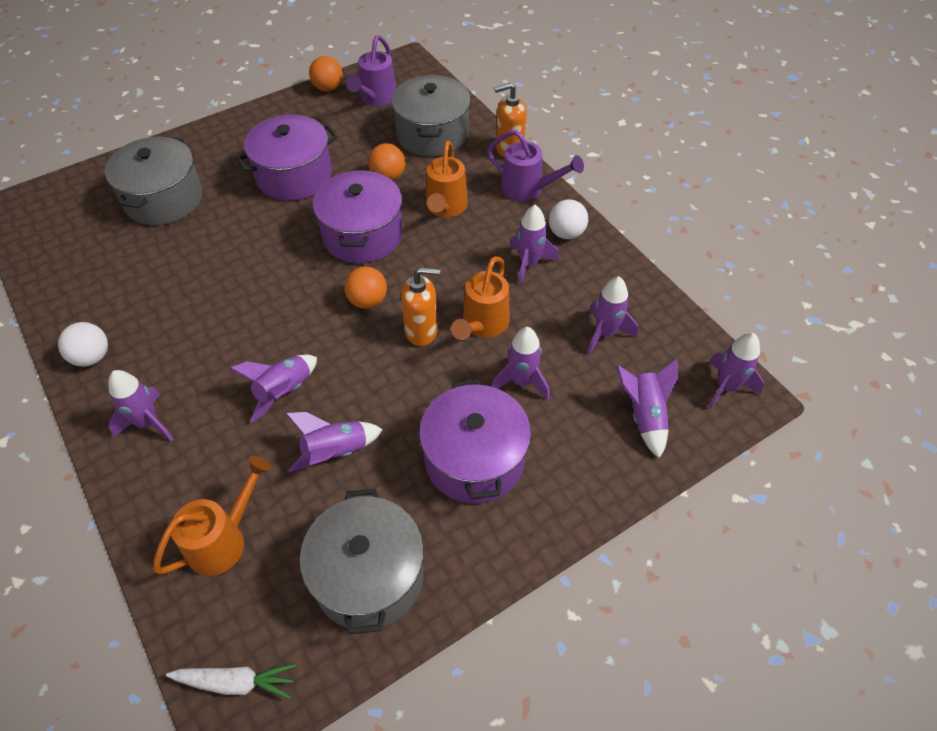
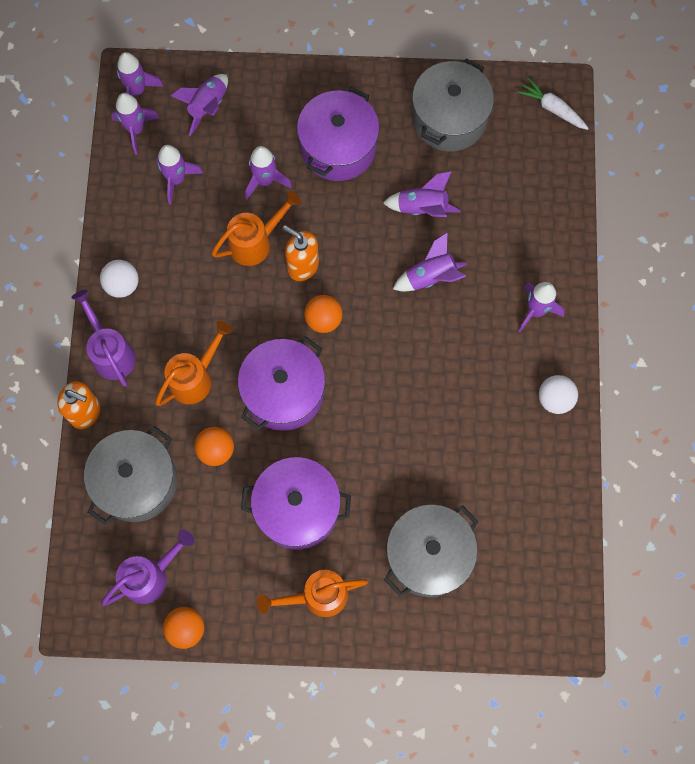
camera: 145 degrees left, 20 degrees up
(223, 540) = (523, 193): orange watering can -> orange watering can (318, 596)
(529, 263) = (176, 274): purple rocket -> purple rocket (136, 130)

